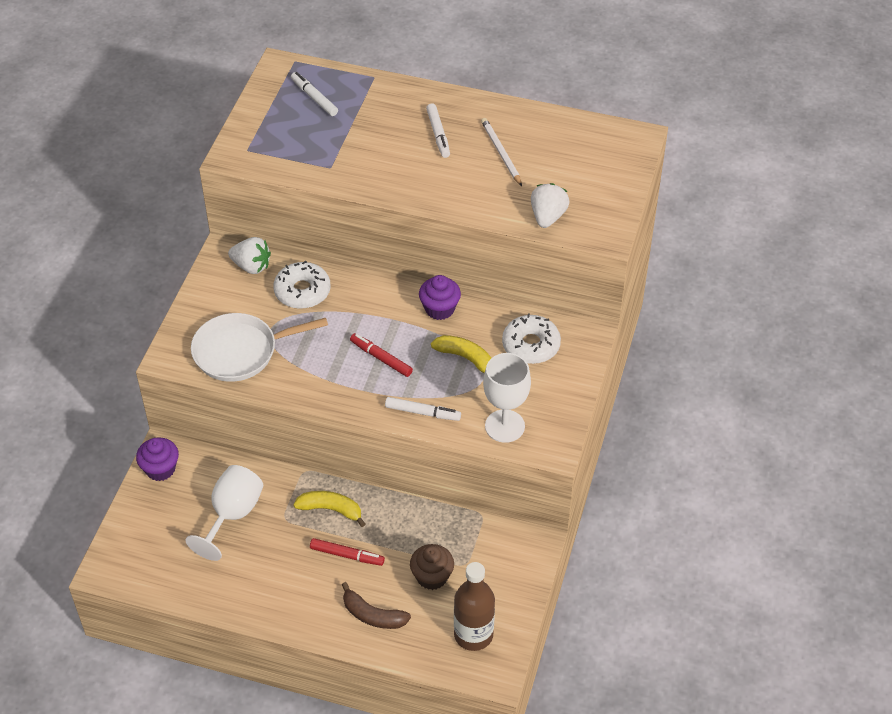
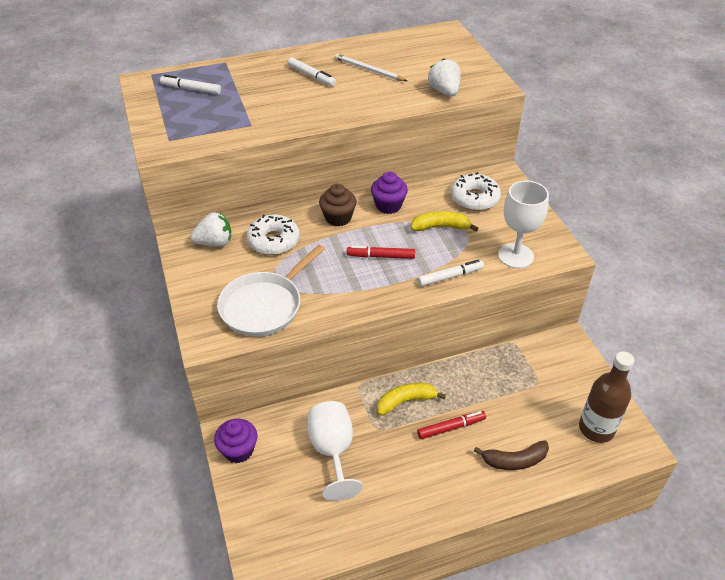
camera: 35 degrees left, 5 degrees down
(432, 576) = (526, 405): brown cupcake -> brown cupcake (338, 218)

